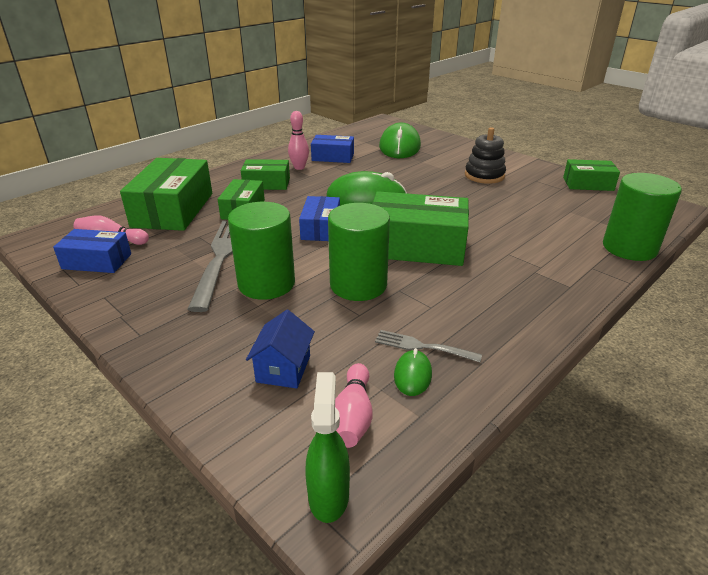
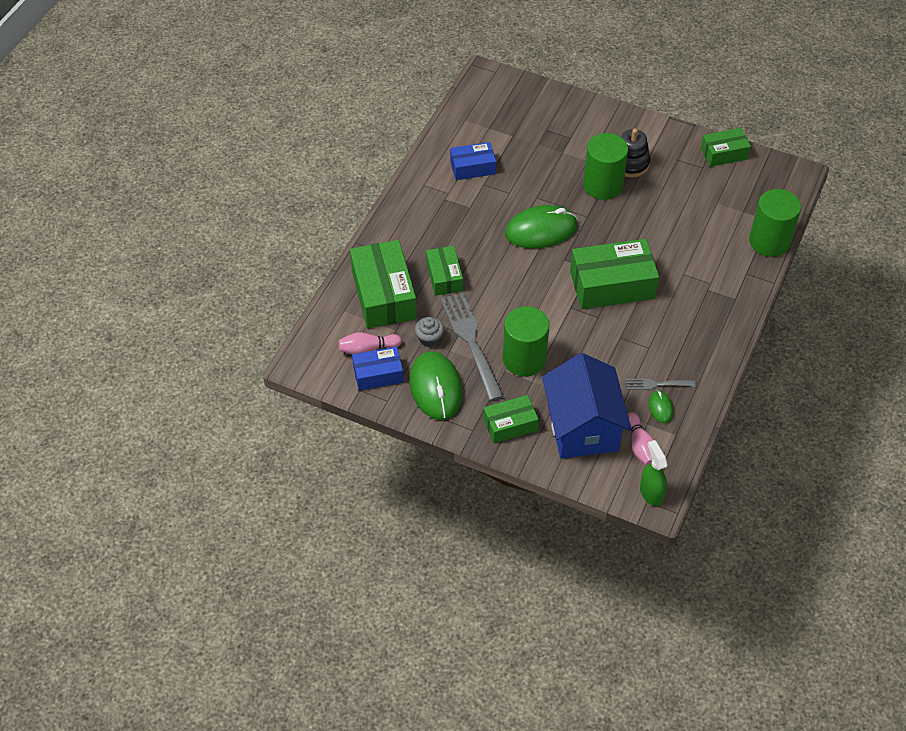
camera: 20 degrees left, 20 degrees up
(181, 246) = (429, 338): none -> grey cupcake
(266, 183) = (438, 231): green box -> green box (510, 425)
(283, 369) = (582, 427): blue house -> blue house, size x2.16
(299, 167) = (451, 196): pink bowling pin -> none
(320, 228) = (526, 284): blue box -> none
(358, 285) = (590, 341): green cylinder -> green cylinder (602, 185)
(400, 146) = (529, 128): green mouse -> green mouse (436, 388)

